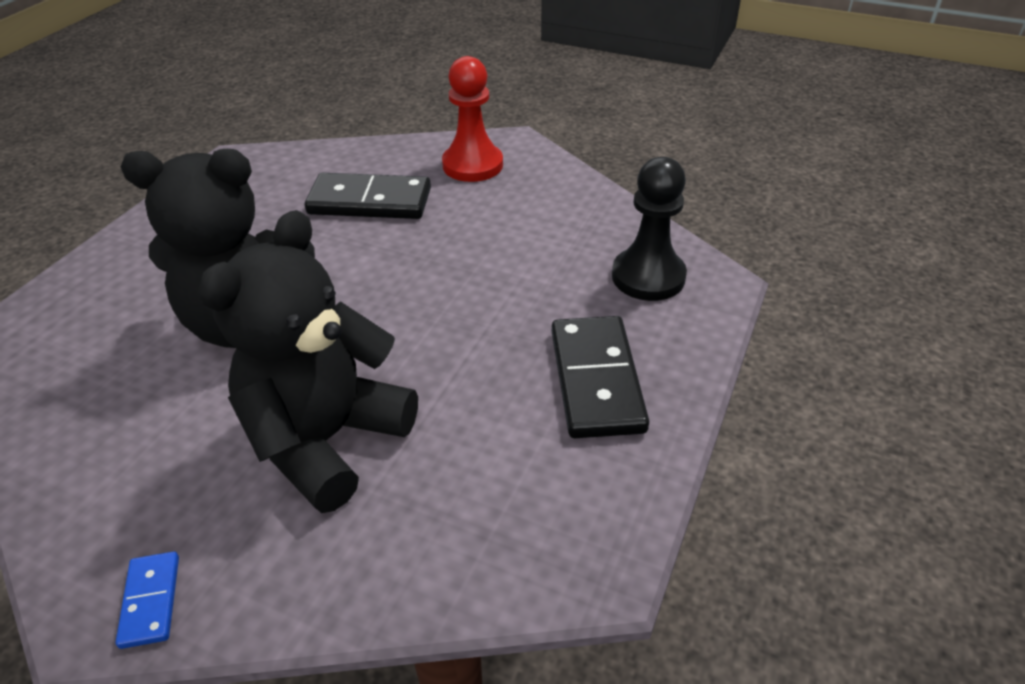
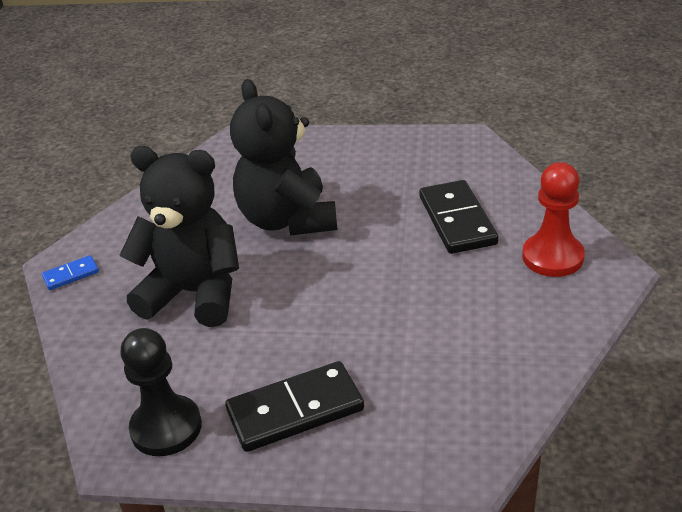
camera: 75 degrees right, 5 degrees down
(648, 277) = (446, 415): black pawn -> black pawn (166, 428)

